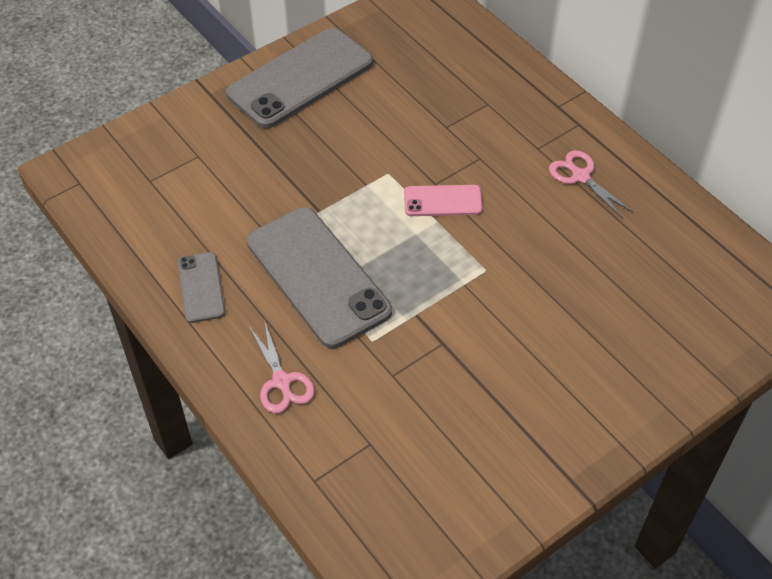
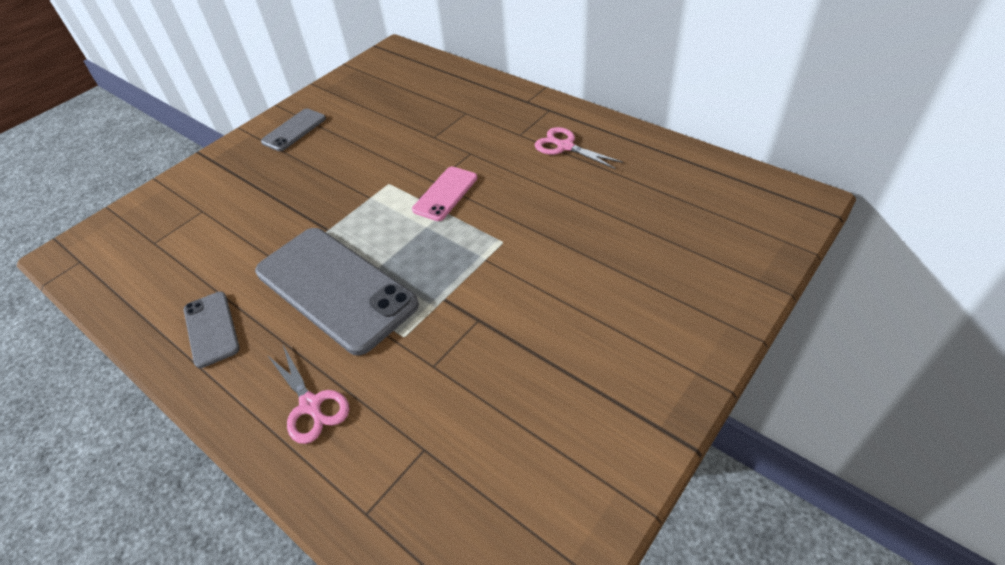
camera: 10 degrees left, 5 degrees down
(300, 78) = (294, 130): grey phone -> grey phone, size x0.49
(443, 201) = (445, 194): pink phone -> pink phone turned 45 degrees counterclockwise

